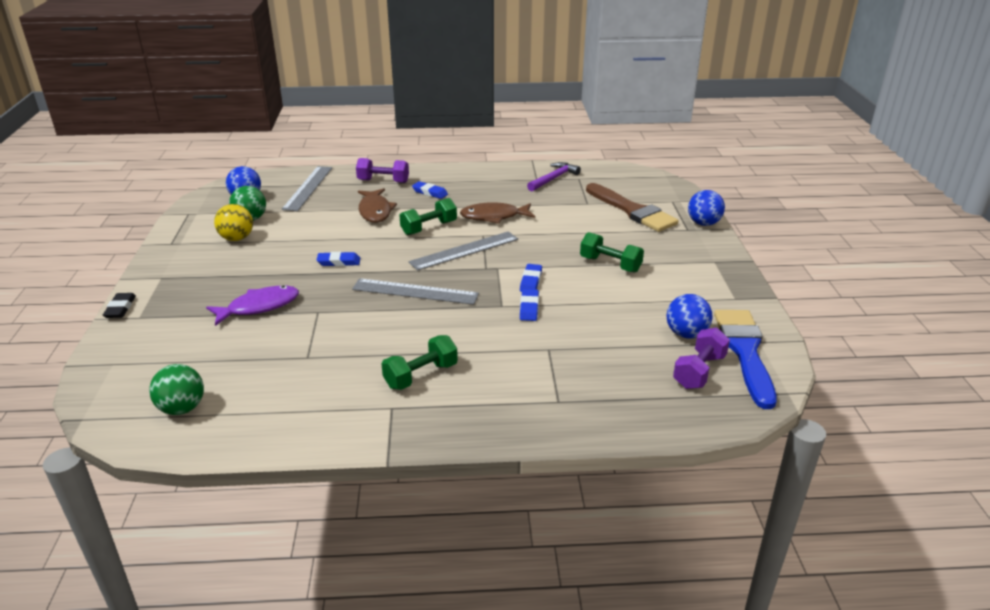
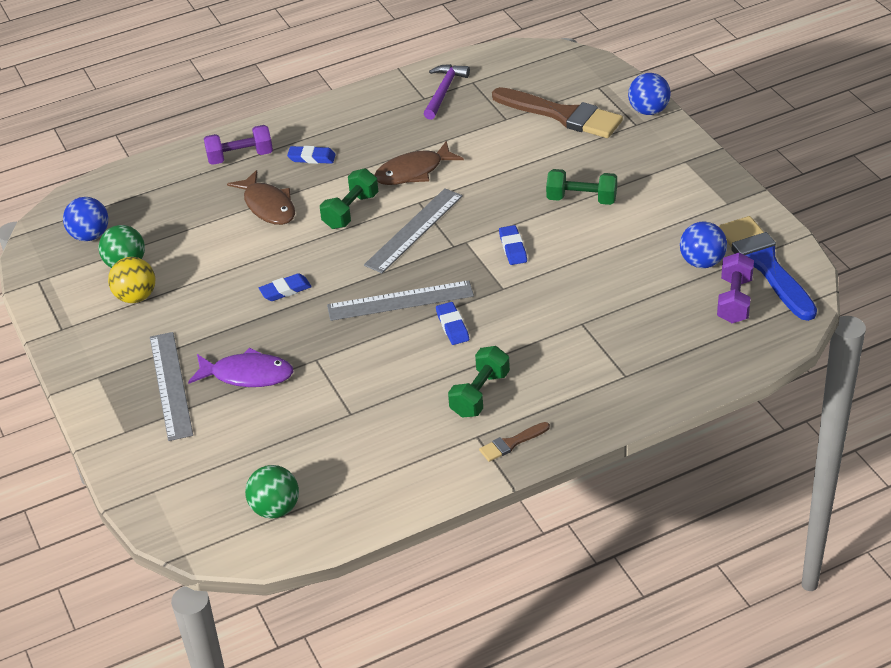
camera: 20 degrees left, 10 degrees up
(120, 308) = (92, 428): black eraser -> none
(259, 307) = (247, 375): purple fish -> purple fish turned 60 degrees clockwise
(308, 188) = (154, 195): grey ruler -> grey ruler (171, 385)
(416, 423) = (511, 443): none -> brown brush
(529, 308) = (532, 282): blue eraser -> blue eraser (452, 326)

